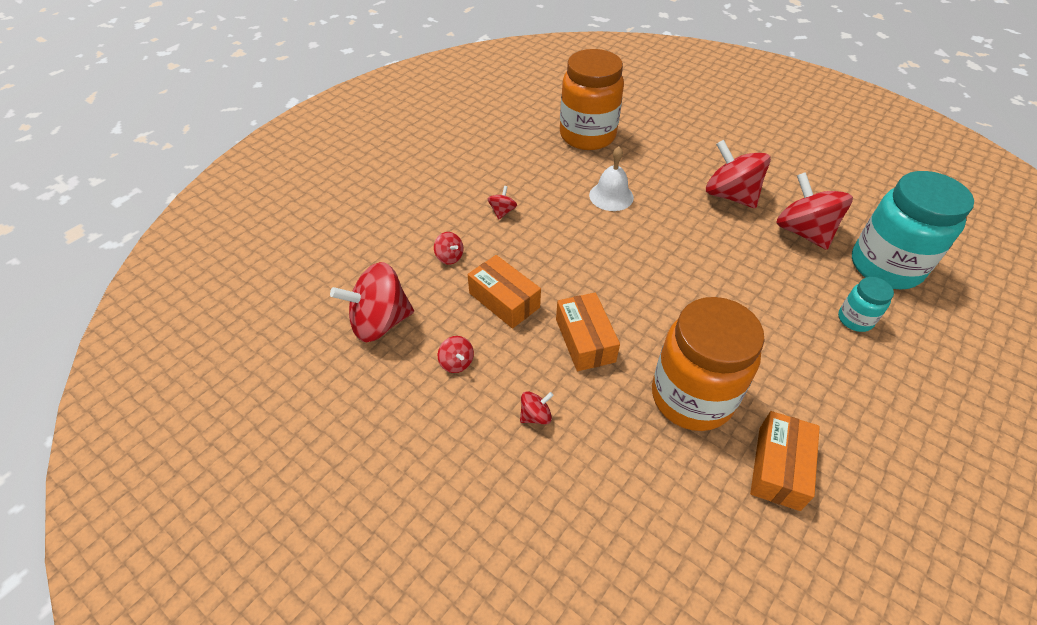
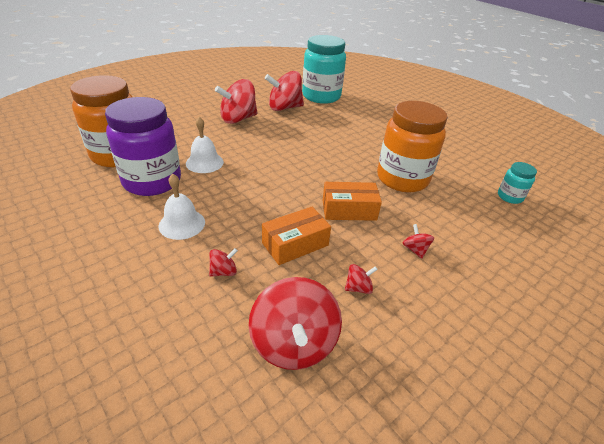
camera: 80 degrees left, 10 degrees down
(502, 211) = (182, 224): red spinning top -> white bell
(557, 172) = (152, 181): none -> purple jar
(779, 467) = (449, 165): orange box -> none
(855, 319) = (355, 115): turquoise jar -> turquoise jar (509, 197)

